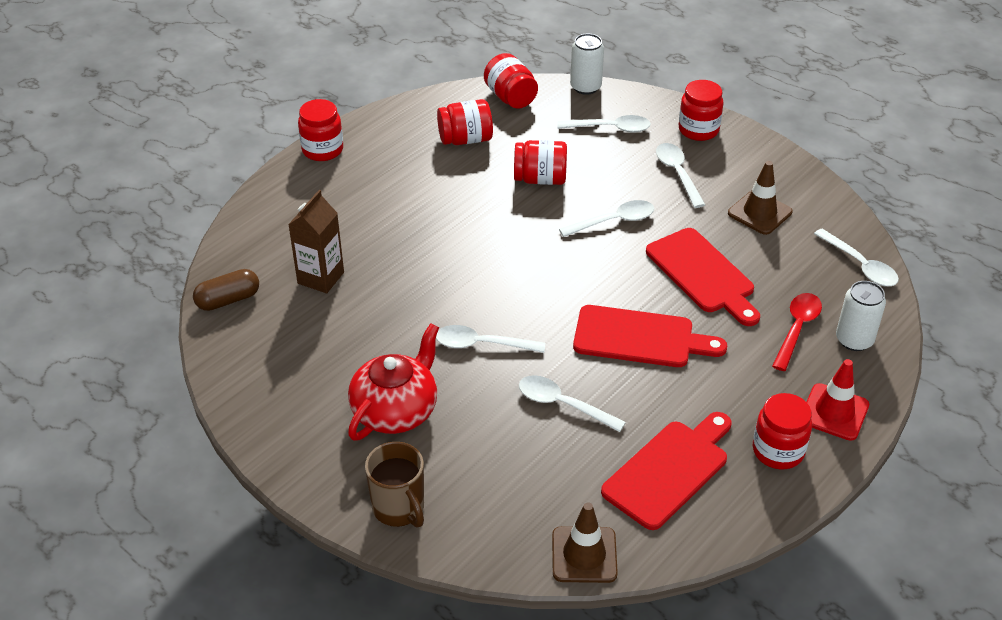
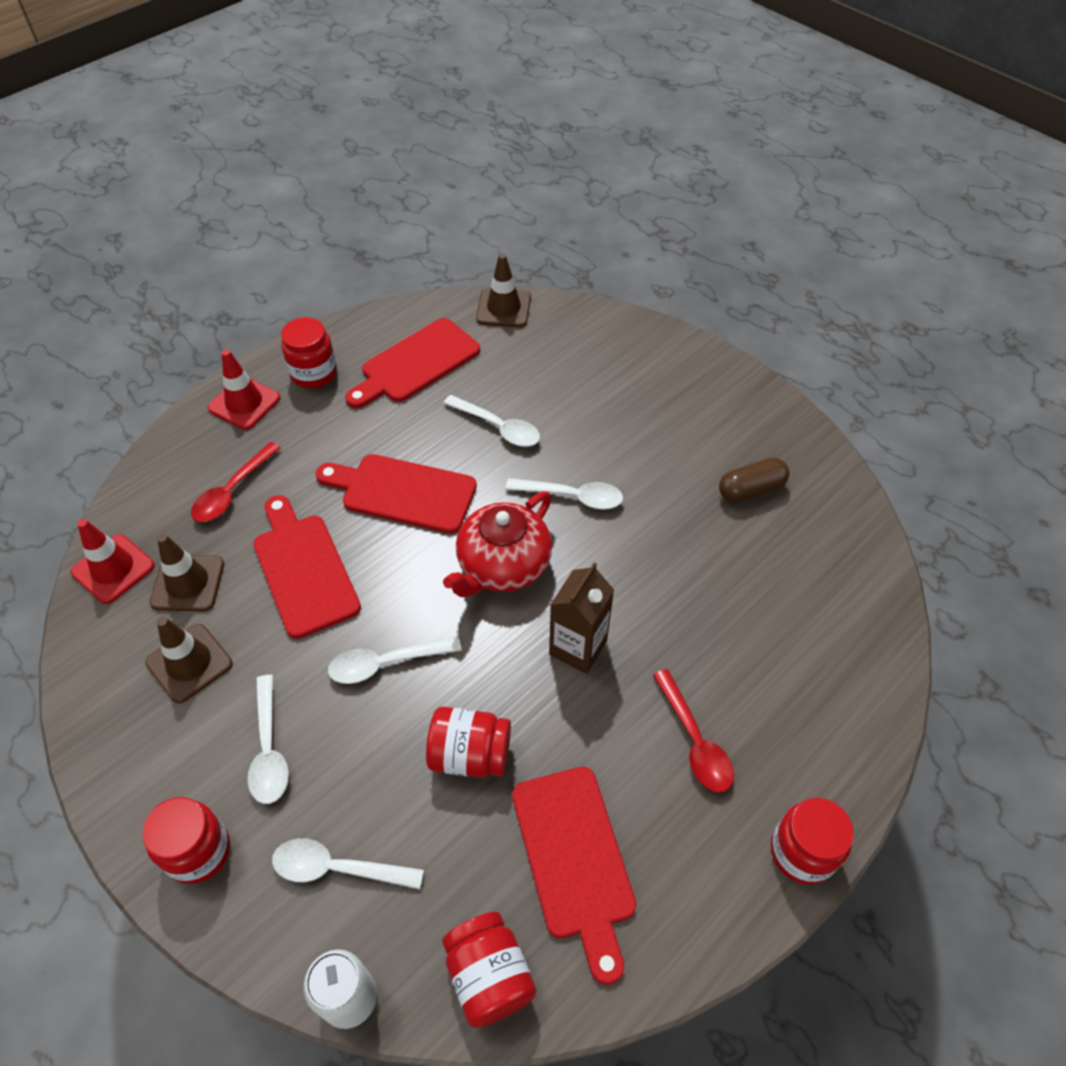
camera: 175 degrees left, 10 degrees up
(228, 300) = (865, 574): brown capsule -> brown capsule (751, 490)
(321, 278) = (761, 598): brown carton -> brown carton (578, 647)
(385, 194) = (694, 740): none -> red spoon
(396, 410) = (660, 432): red teapot -> red teapot (502, 565)
(399, 508) = (652, 349): brown mug -> none
(465, 139) = (574, 859): red jar -> red cutting board
(792, 259) = (188, 583): none -> brown traffic cone
(854, 340) = (180, 474): white can -> none
(860, 265) = (113, 569): white spoon -> red traffic cone

